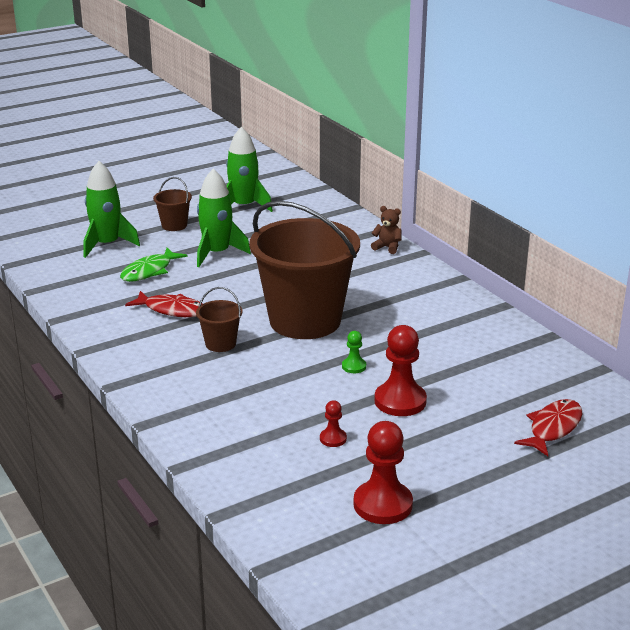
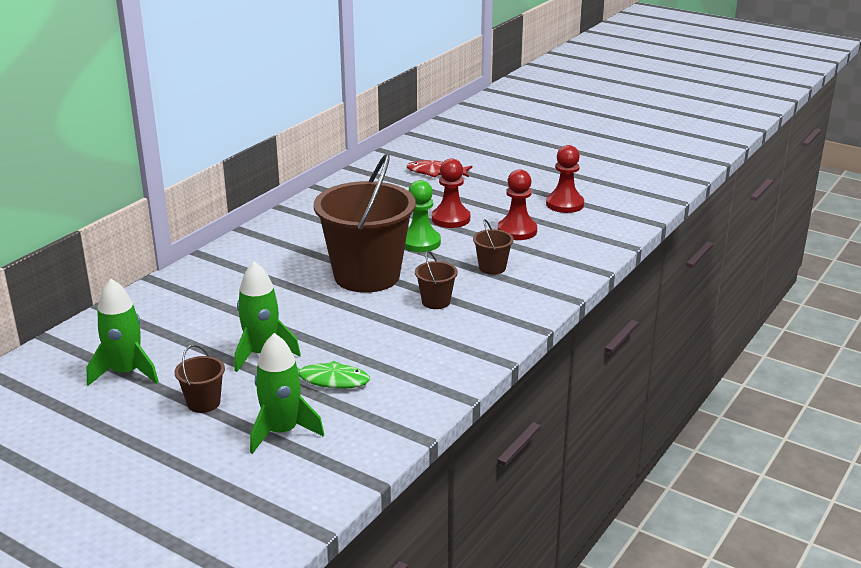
camera: 115 degrees left, 0 degrees up
(172, 310) = (398, 342): red fish -> none
(258, 394) = (492, 268): none -> brown bucket
(333, 439) = (517, 231): red pawn -> red pawn, size x2.02
(354, 366) = (420, 242): green pawn -> green pawn, size x2.02
(387, 247) = (196, 270): brown teddy bear -> none

